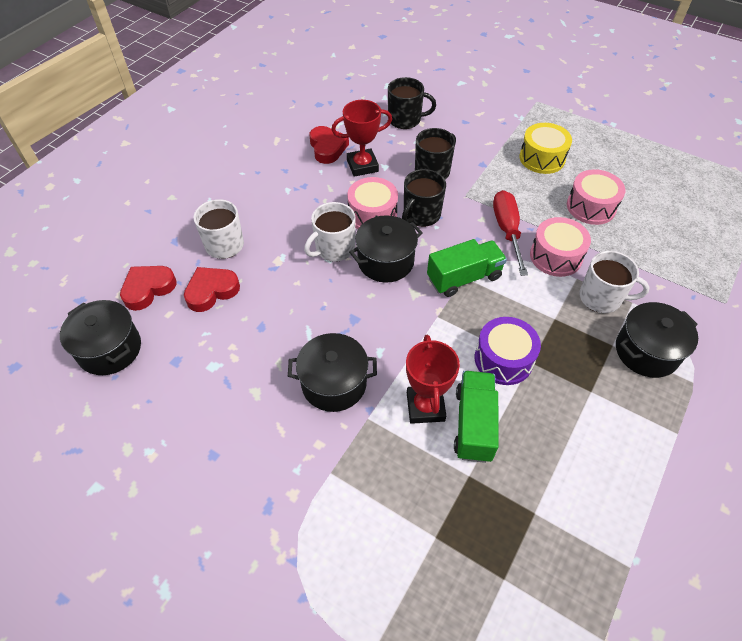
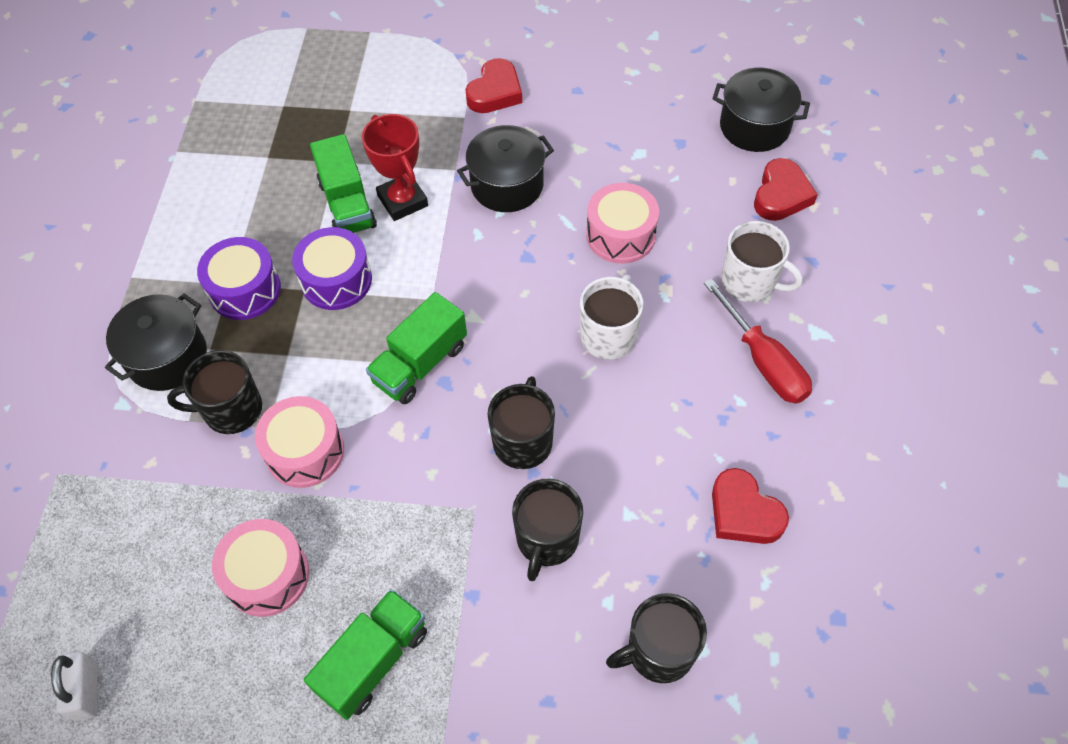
camera: 155 degrees right, 5 degrees up
(211, 291) = (710, 221): red heart -> red heart (495, 92)
(362, 166) = (663, 499): red trophy -> none
(372, 215) = (592, 410): pink drum -> pink drum (620, 235)
(385, 261) = (532, 345): black pot -> none
(507, 230) = (387, 469): red screwdriver -> red screwdriver (764, 362)
(542, 158) = (373, 661): yellow drum -> green truck
(579, 381) = (245, 290): none -> purple drum
(601, 298) = (231, 410): white mug -> black mug
(695, 194) = (86, 691): none -> white padlock

